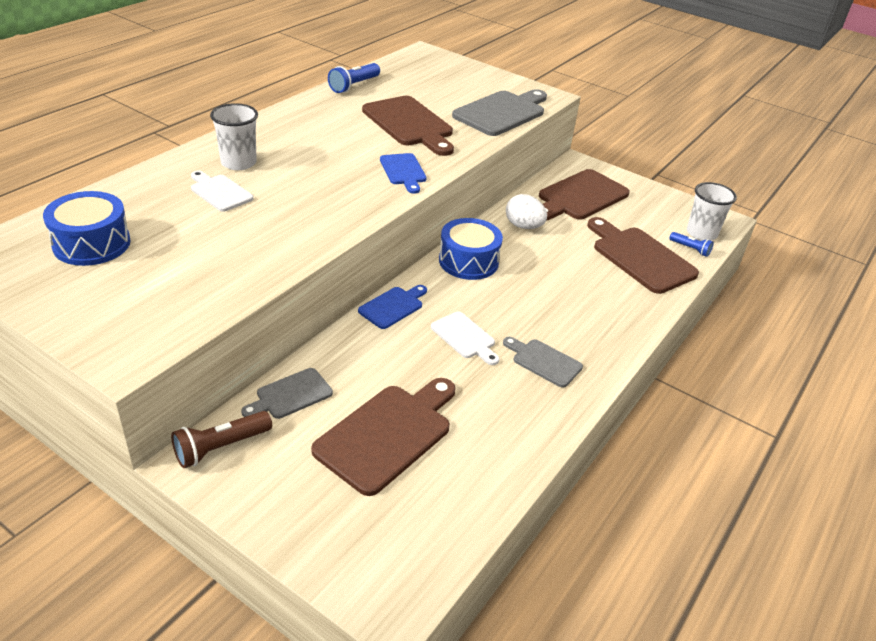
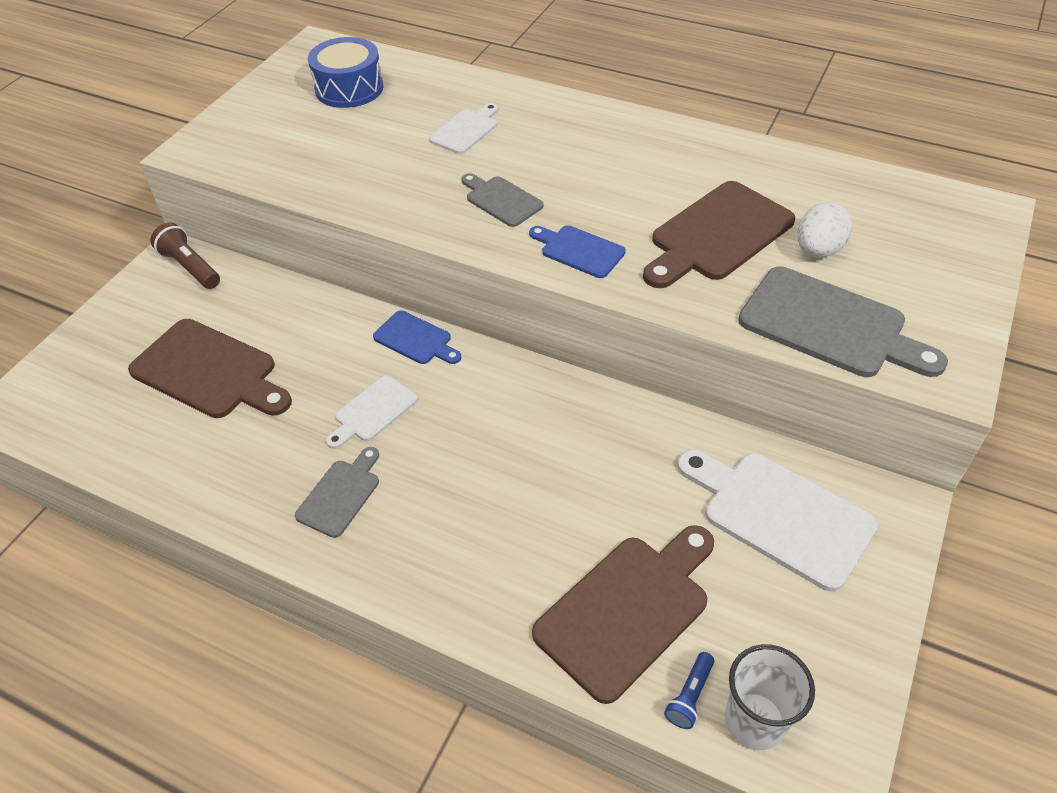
camera: 85 degrees right, 10 degrees up
(238, 163) = (532, 127): white cup -> none
(290, 395) = (259, 293): grey cutting board -> grey cutting board (501, 200)
(354, 86) = (798, 165): blue flashlight -> none
(403, 171) = (579, 250): blue cutting board -> blue cutting board turned 60 degrees clockwise
(468, 261) = (532, 394): blue drum -> none
(523, 226) = (648, 446): white egg -> white egg (818, 250)
(580, 197) = (780, 514): brown cutting board -> white cutting board

